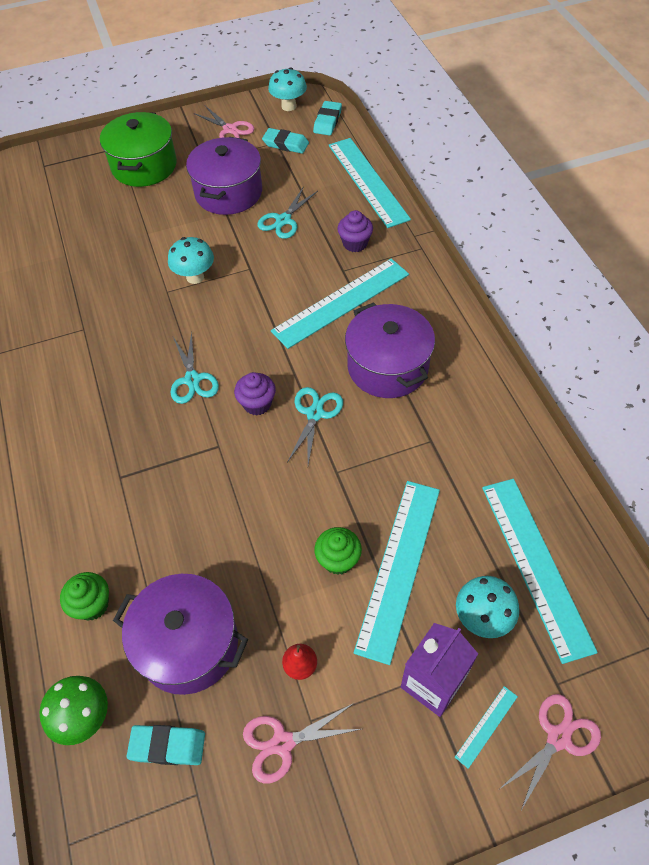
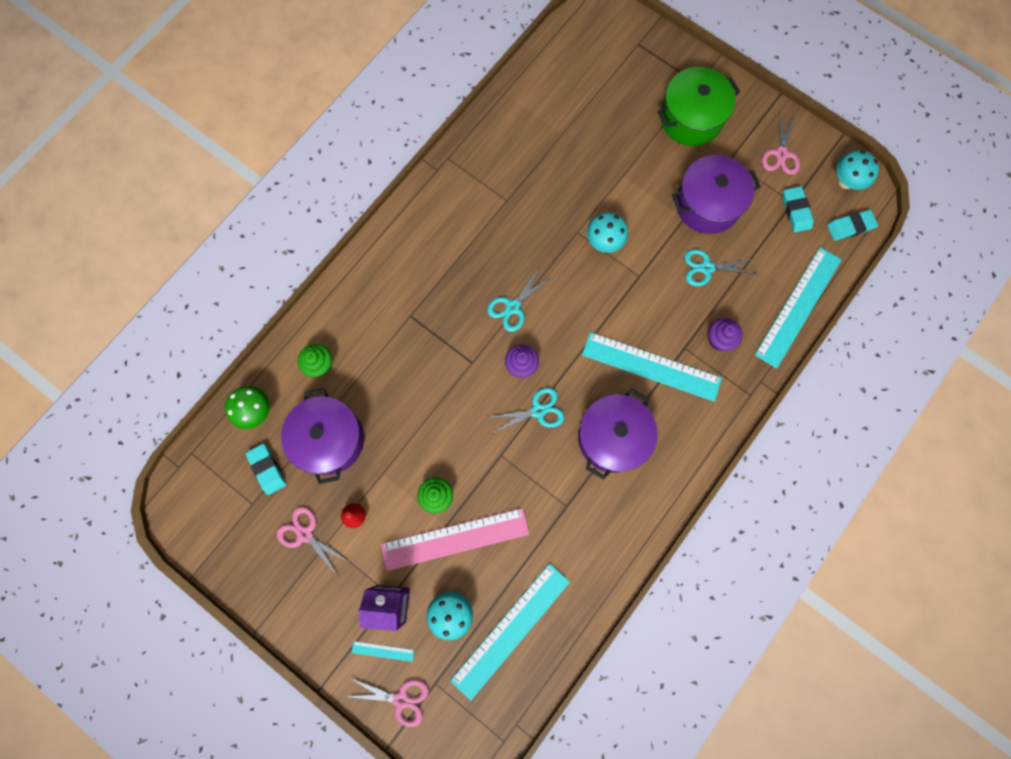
camera: 55 degrees right, 20 degrees up
(398, 567) = (455, 538): turquoise ruler -> pink ruler

